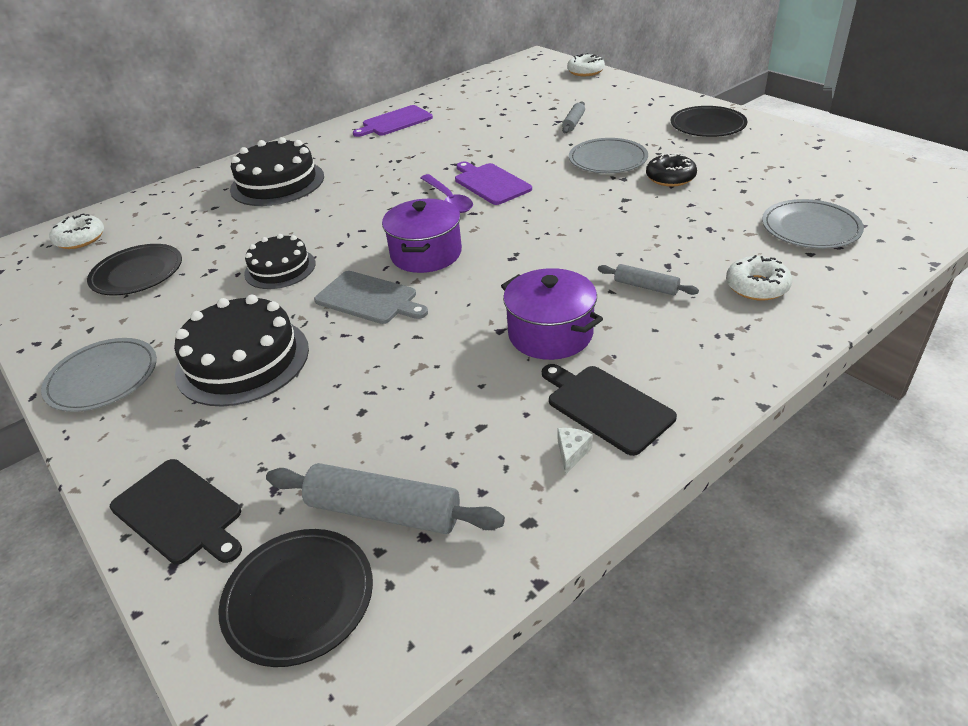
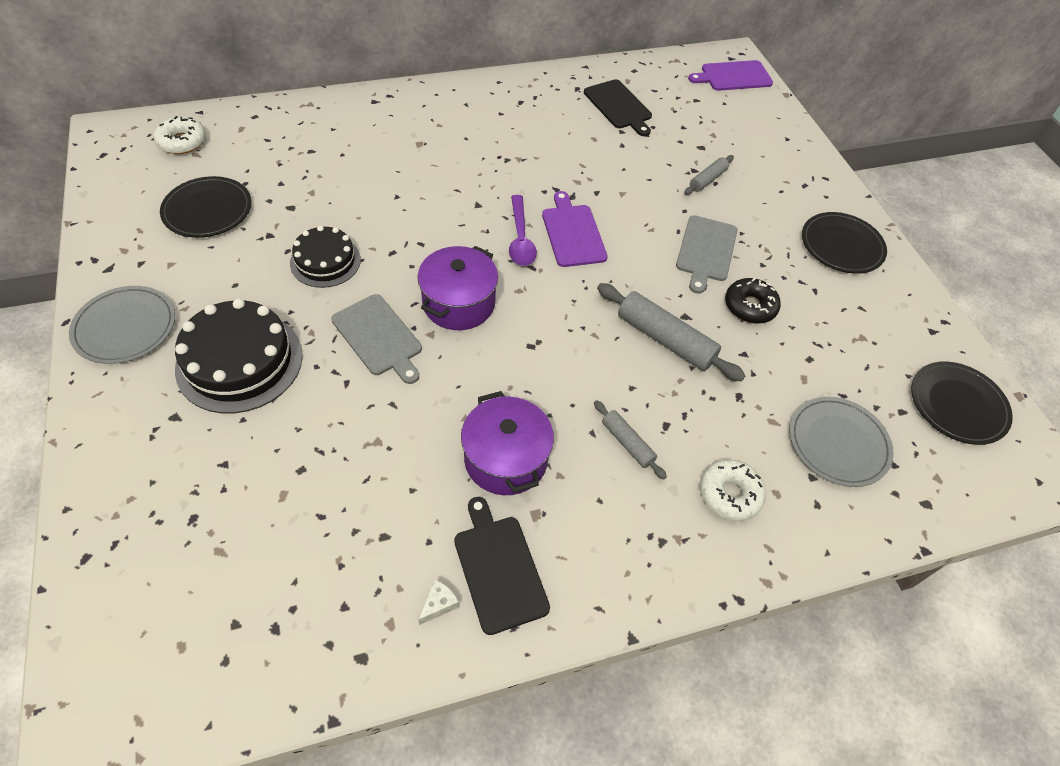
camera: 15 degrees right, 15 degrees up
(179, 512) = (114, 506): black cutting board -> black cutting board (619, 106)
(277, 183) = (381, 142): black cake -> none
(299, 598) = (155, 637): black plate -> black plate (957, 405)
(384, 511) = (260, 586): grey rolling pin -> grey rolling pin (665, 339)
(395, 122) = (535, 100): purple cutting board -> purple cutting board (733, 76)
(585, 71) = (771, 103): white donut -> none
(608, 159) = (706, 251): grey plate -> grey cutting board

